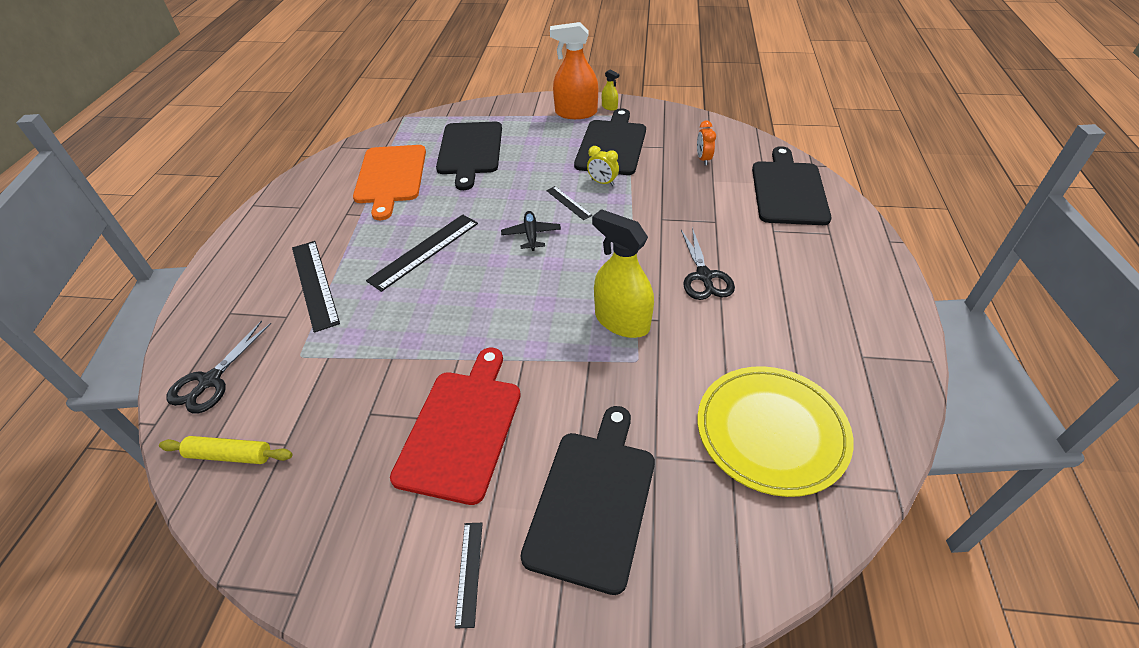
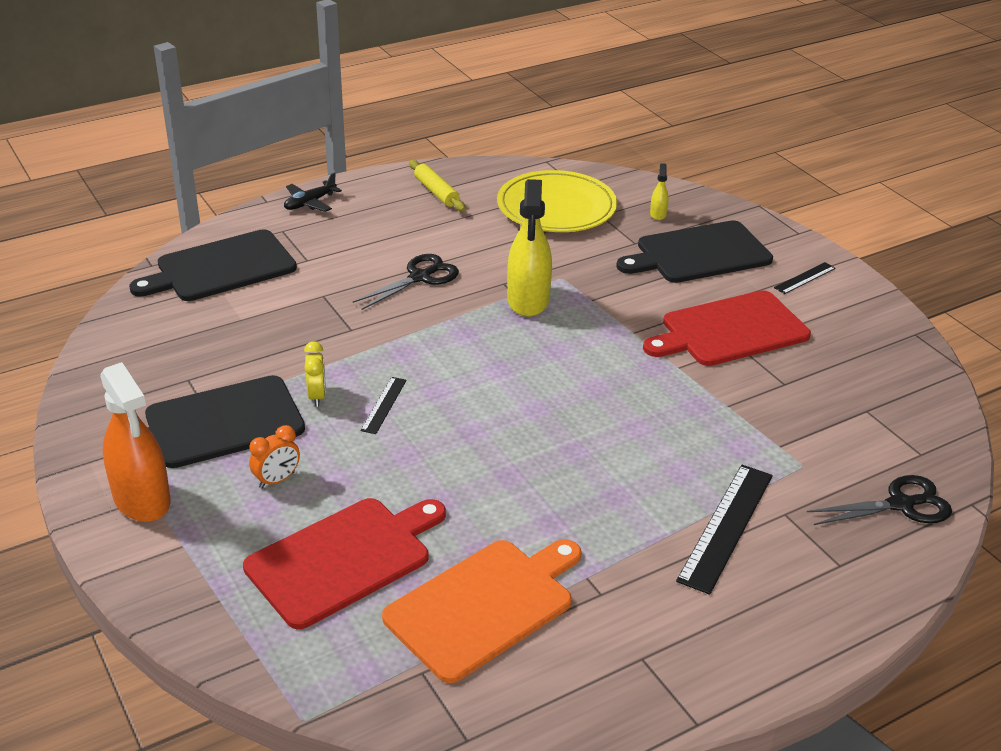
camera: 130 degrees left, 10 degrees down
(230, 455) = (916, 433): yellow rolling pin -> yellow rolling pin (436, 192)
(424, 251) = (583, 472): black ruler -> none
(470, 151) = (344, 559): black cutting board -> red cutting board
(531, 235) = (470, 405): black plane -> black plane (310, 203)
(609, 107) = (98, 471): yellow spray bottle -> yellow spray bottle (658, 214)
(703, 159) = (197, 339): orange clock -> orange clock (277, 480)

